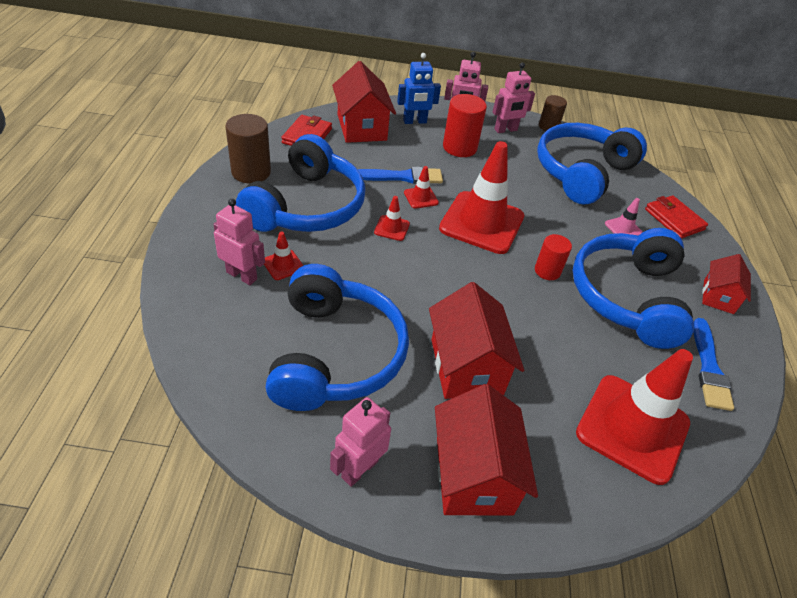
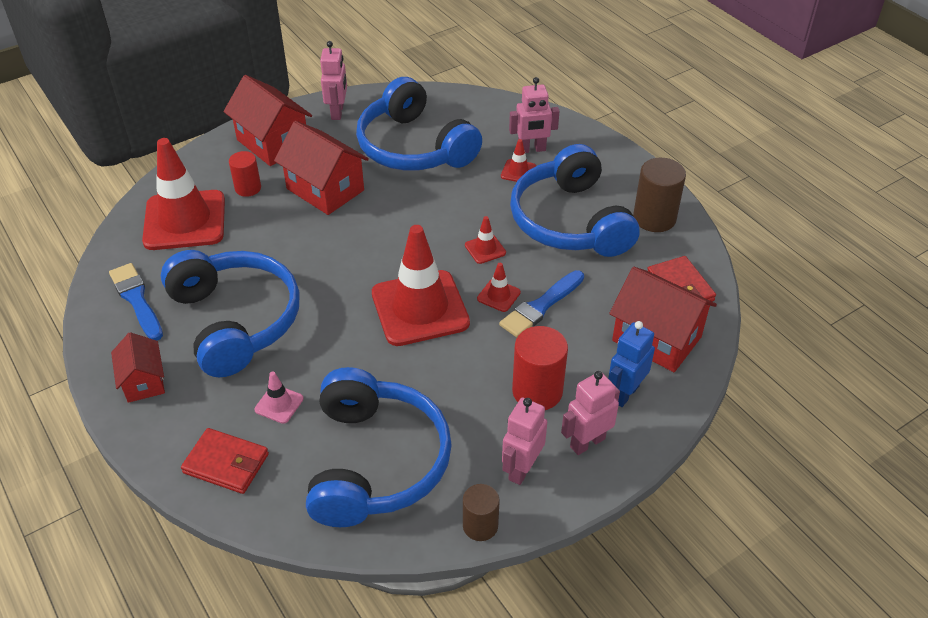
camera: 145 degrees right, 0 degrees up
(547, 271) = (322, 299): red cylinder -> red cylinder (248, 188)

